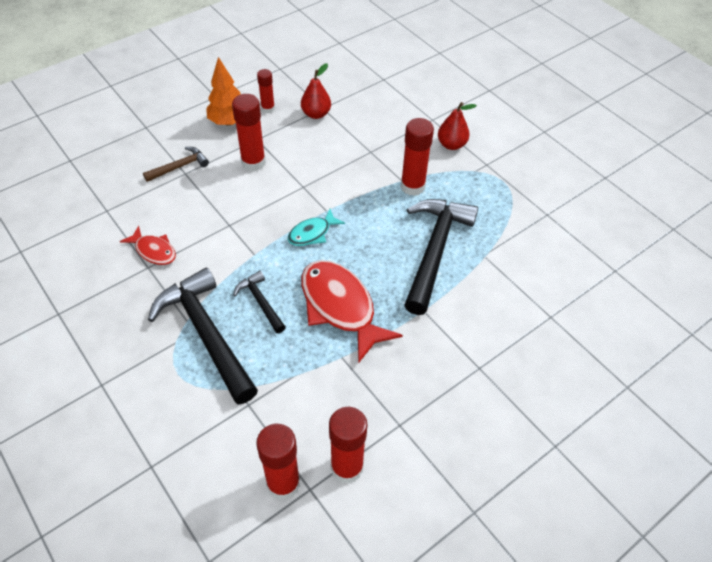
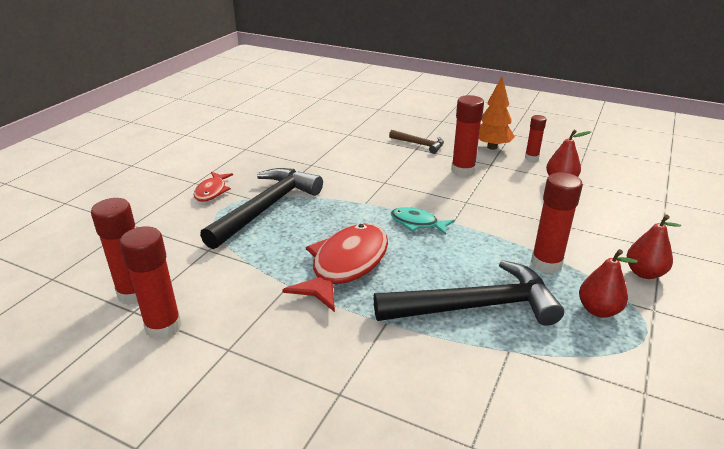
camera: 65 degrees right, 20 degrees down
(154, 251) = (328, 162): red fish -> red fish (212, 191)
(260, 302) = (317, 222): black hammer -> none
(473, 190) = (598, 310): none -> red pear

